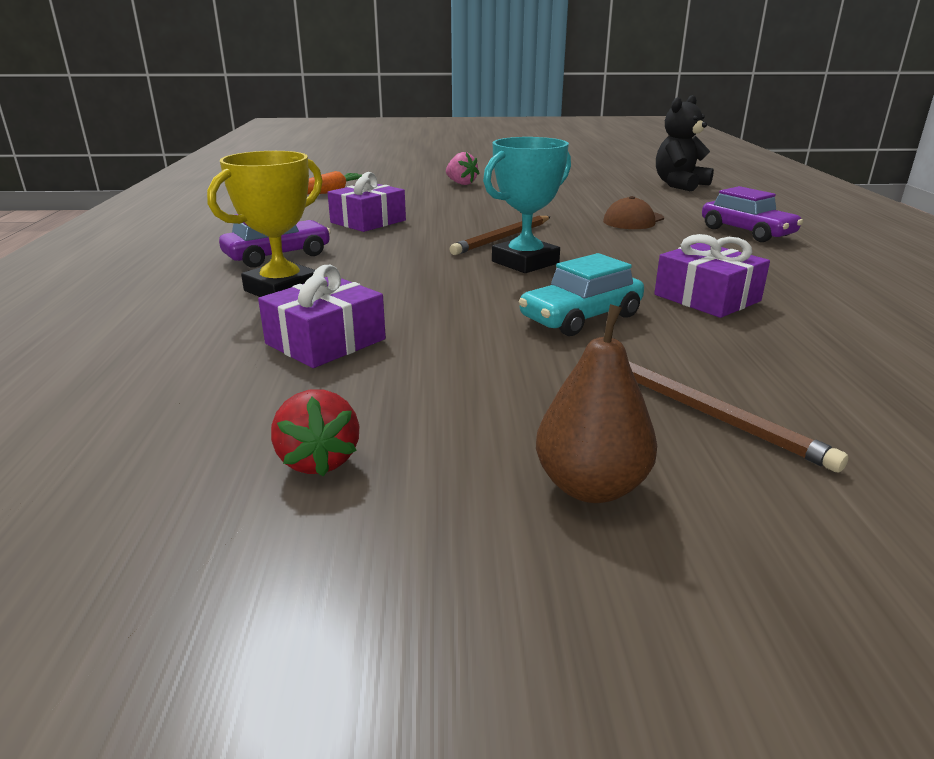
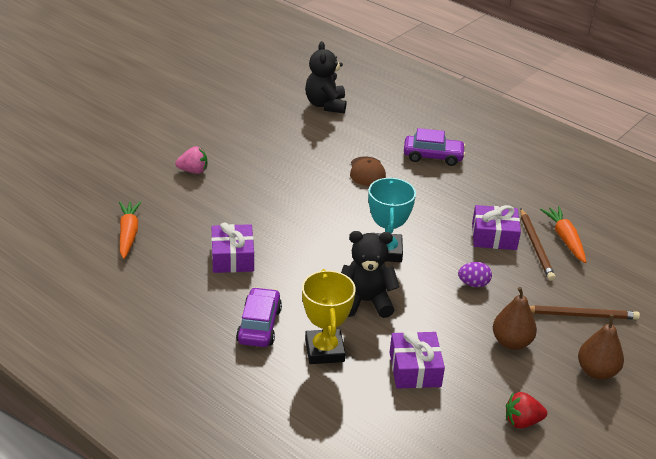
camera: 50 degrees left, 10 degrees up
(318, 460) = (522, 421): red strawberry -> red strawberry turned 150 degrees clockwise
(412, 280) = (365, 301): none -> black teddy bear
(503, 238) = (337, 232): brown pencil -> brown pencil (536, 246)
(511, 382) = (511, 342): none -> brown pear
(581, 317) = (473, 284): turquoise car -> purple egg
(840, 338) = (565, 239): none -> orange carrot

